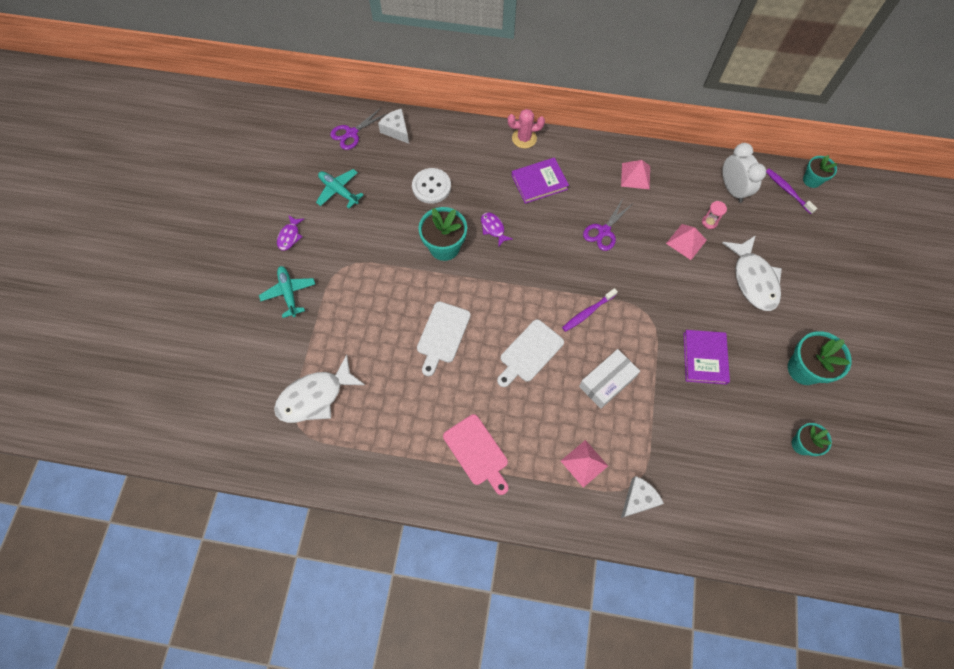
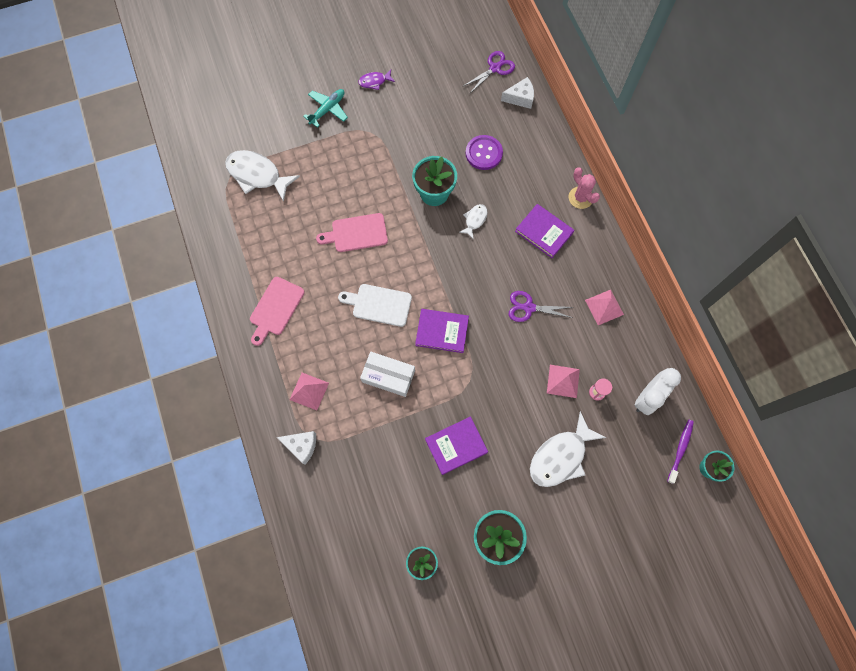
camera: 60 degrees right, 5 degrees up
(338, 191) = (435, 90): turquoise plane -> none
(351, 133) = (495, 68): purple scissors -> purple scissors turned 120 degrees clockwise
(396, 130) = (520, 98): white cheese -> white cheese turned 60 degrees clockwise
(431, 187) = (484, 153): white button -> purple button
(442, 335) = (356, 233): white cutting board -> pink cutting board
(493, 228) = (475, 220): purple fish -> white fish
(588, 312) = (442, 331): purple toothbrush -> purple book

